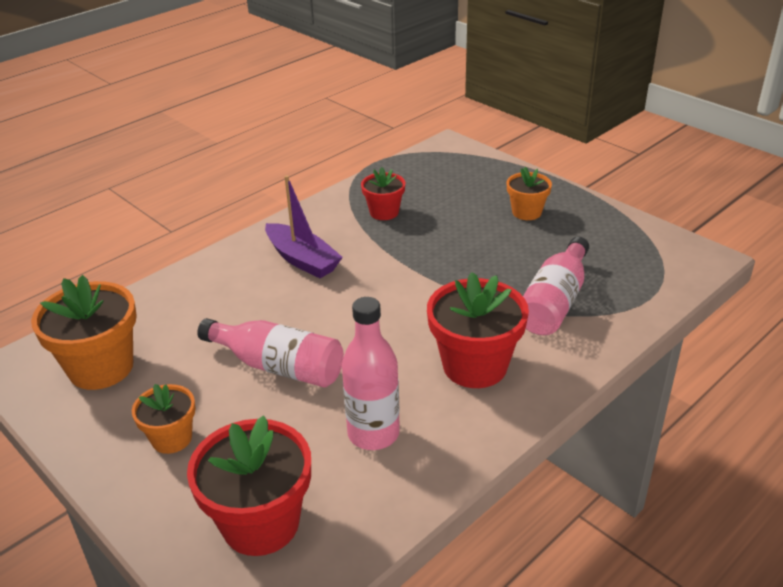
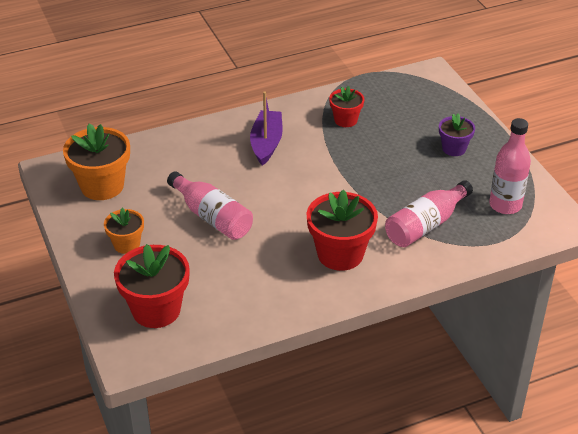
camera: 20 degrees right, 5 degrees up
(302, 260) = (266, 143): purple boat -> purple boat turned 150 degrees counterclockwise
(373, 433) = (249, 278): pink bottle -> pink bottle (505, 205)
(526, 212) = (454, 148): orange flower pot -> purple flower pot

